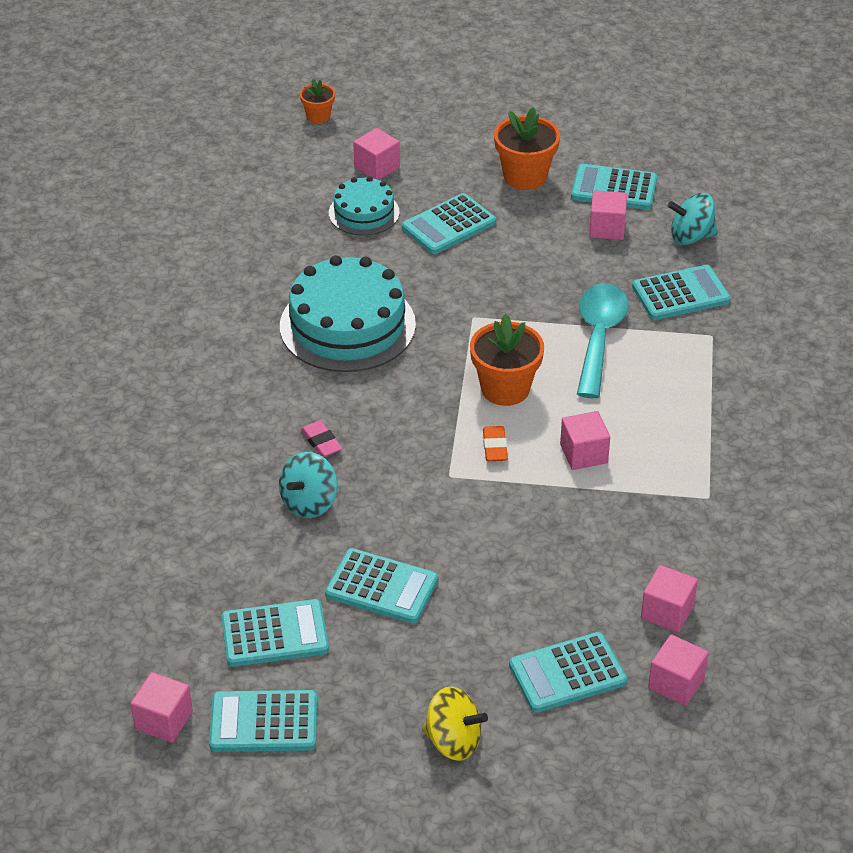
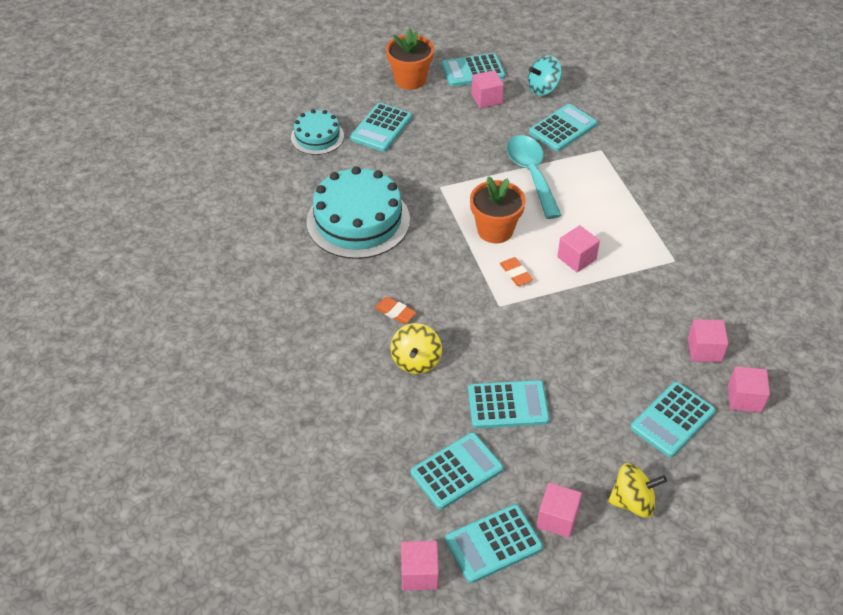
camera: 25 degrees left, 5 degrees up
(309, 503) = (416, 361): turquoise spinning top -> yellow spinning top
(318, 116) = (241, 78): orange flower pot -> none
(321, 442) = (395, 312): pink eraser -> orange eraser
(377, 167) = (305, 102): pink cube -> pink cube (557, 518)

